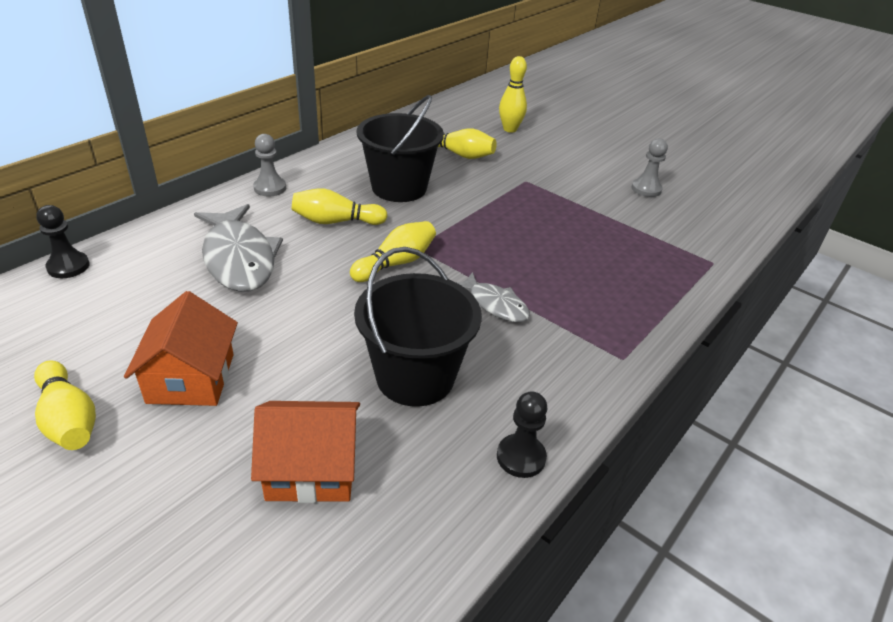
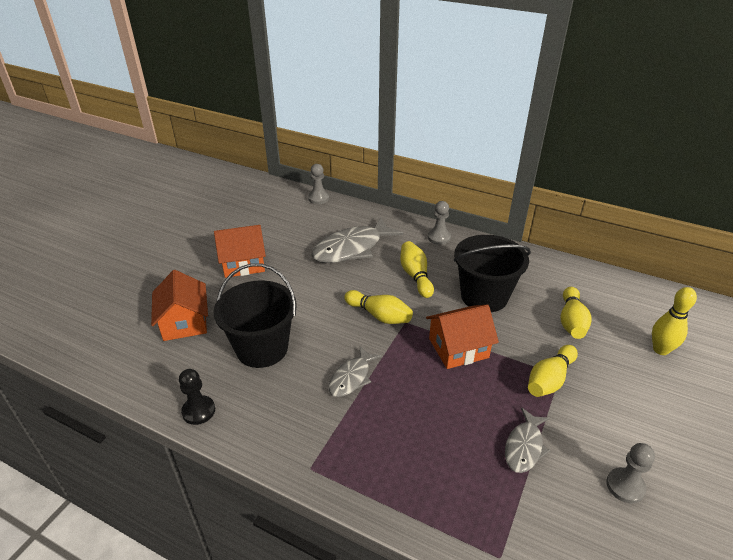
camera: 80 degrees right, 0 degrees up
(68, 266) = (318, 198): black pawn -> grey pawn
(69, 419) = (210, 238): yellow bowling pin -> yellow bowling pin (549, 380)
(472, 223) = (458, 348): none -> orange house
(605, 221) = (524, 447): none -> grey fish

